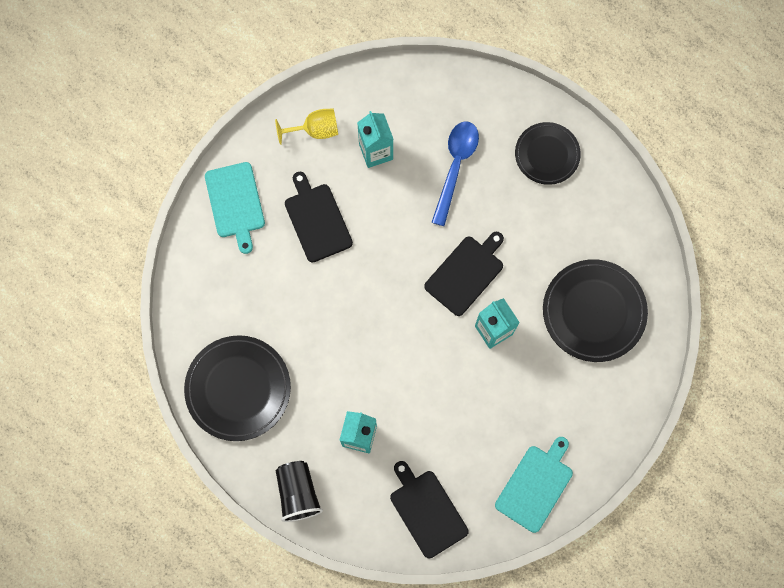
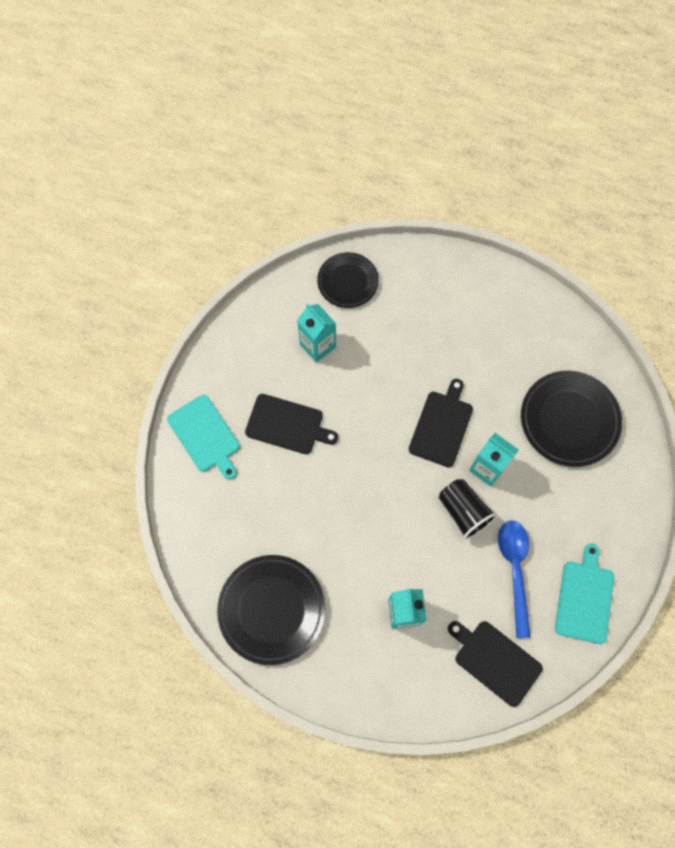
camera: 20 degrees left, 5 degrees down
(298, 493) = (367, 689): black cup -> black cup (463, 512)
(315, 130) = (255, 345): yellow goblet -> none
(317, 220) = (287, 425): black cutting board -> black cutting board turned 150 degrees clockwise
(455, 167) = (394, 335): blue spoon -> blue spoon (515, 570)
(547, 154) = (470, 297): black plate -> black plate (348, 282)

